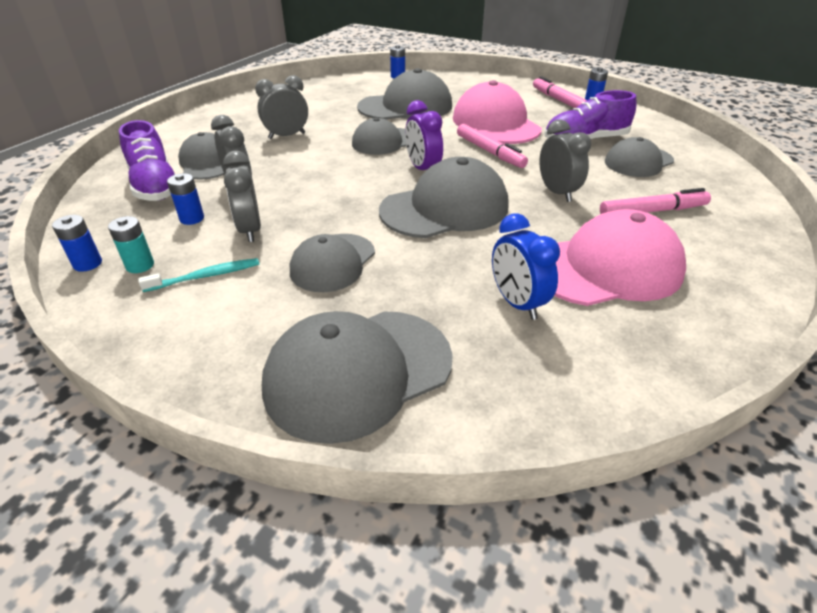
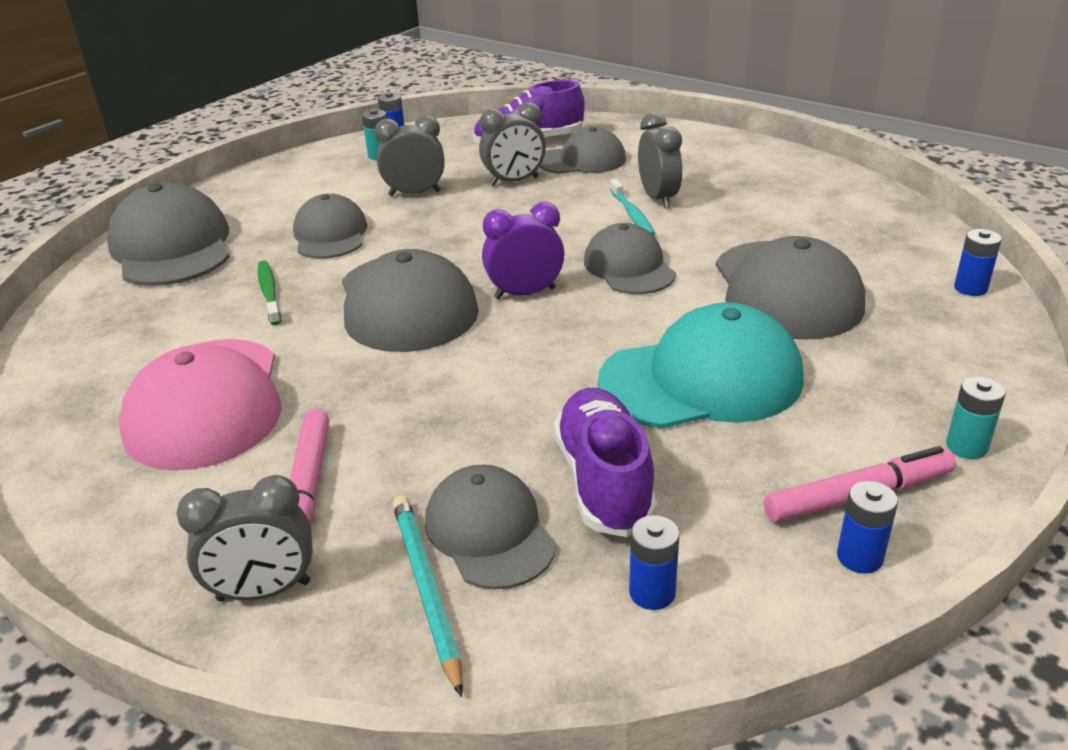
camera: 100 degrees right, 5 degrees down
(192, 218) = (452, 166): blue battery -> blue battery (652, 592)
(205, 276) = (346, 181): turquoise toothbrush -> turquoise toothbrush (632, 214)
(333, 263) = (330, 234): grey cap -> grey cap turned 45 degrees clockwise
(445, 274) = (269, 293): none -> green toothbrush
(490, 152) = (572, 357): pink marker -> none
(495, 124) = (702, 380): pink cap -> turquoise cap
(517, 85) = (966, 446): none -> turquoise battery
(517, 303) = (192, 330): blue clock -> none
(557, 192) = (409, 402): grey clock -> grey clock (264, 591)
(685, 171) = (426, 590): none -> turquoise pencil

